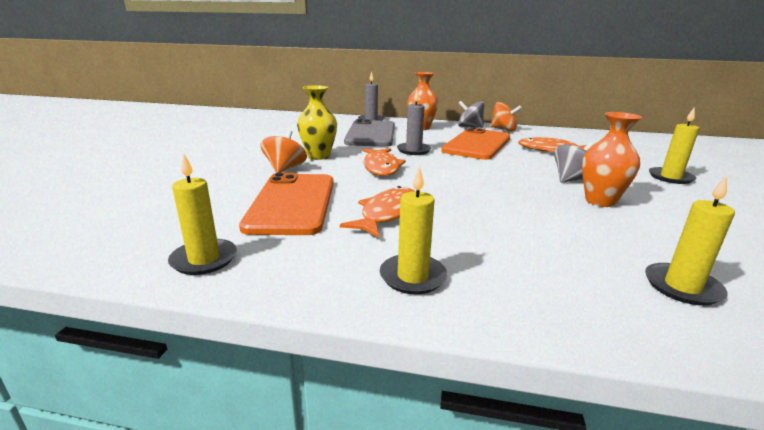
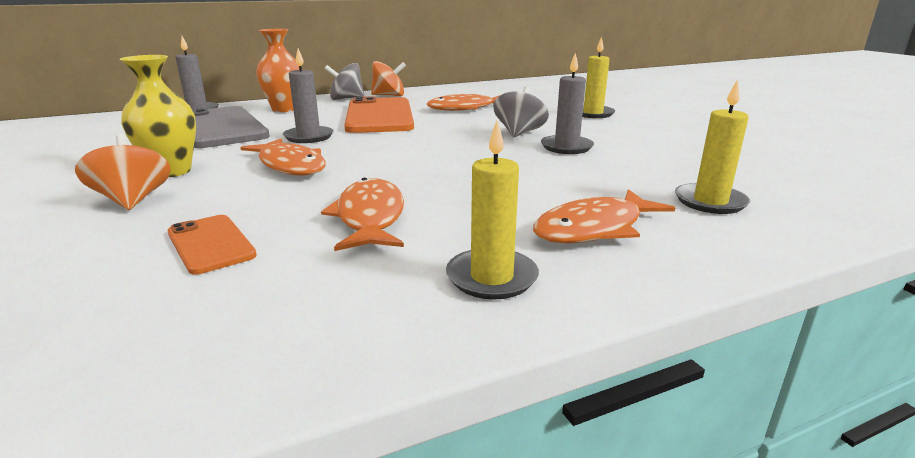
camera: 35 degrees left, 0 degrees up
(204, 259) = (152, 374): yellow candle -> none
(292, 203) = (210, 244): orange phone -> orange phone, size x0.51
(533, 271) = (594, 229): none -> orange fish
(600, 201) = (566, 147): orange vase -> grey candle

